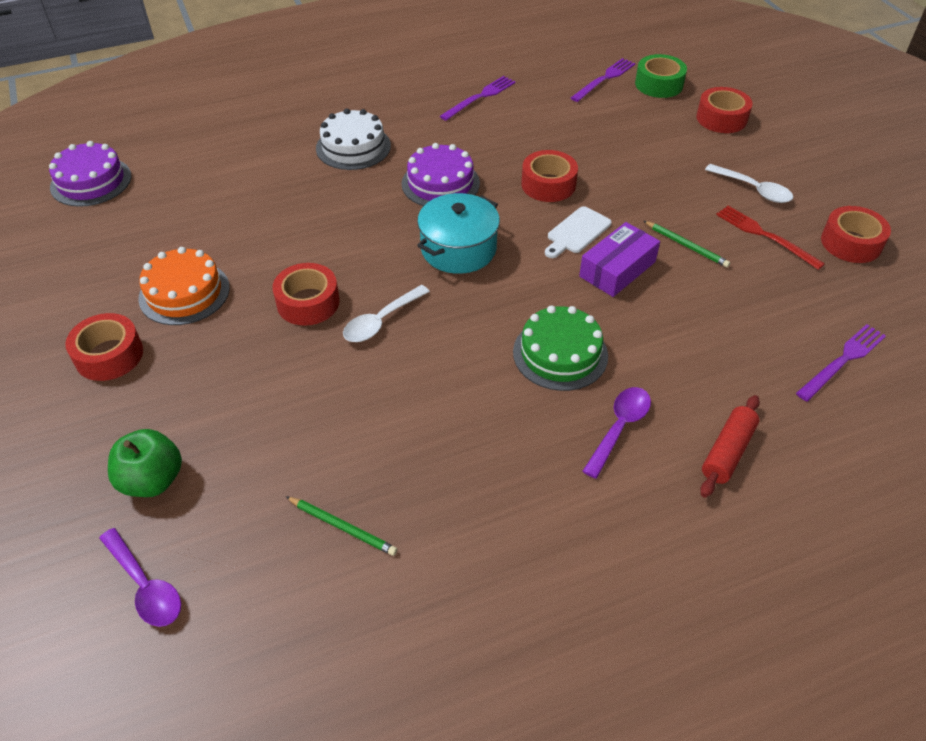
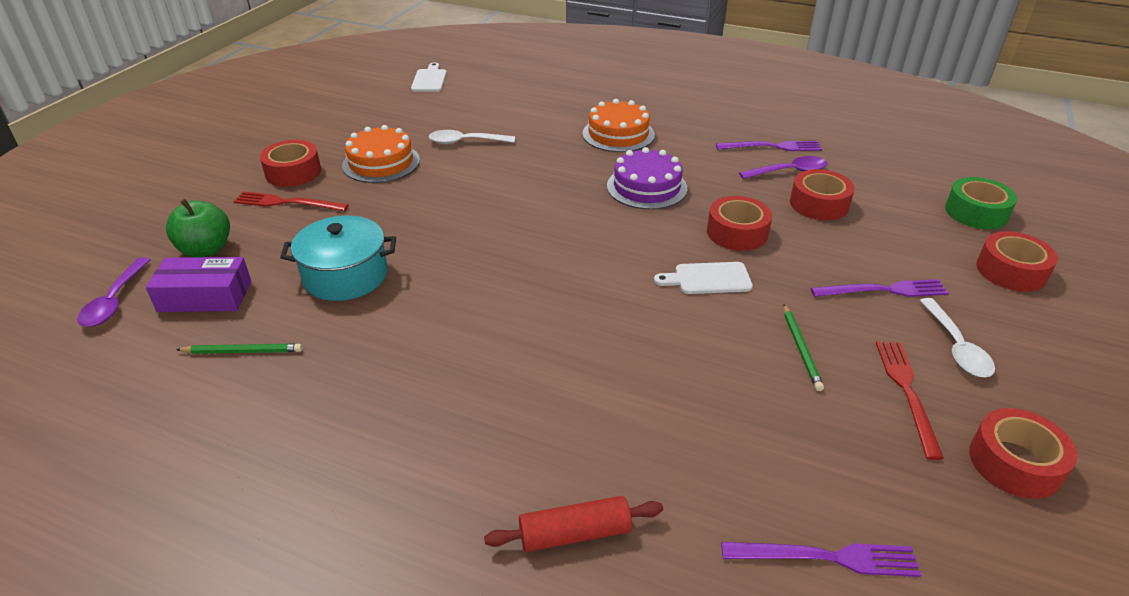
camera: 45 degrees right, 10 degrees down
(91, 181) = (429, 80): purple cake -> white cutting board
(156, 386) = (287, 203): none -> red fork
(308, 302) = (438, 209): red tape -> red tape (819, 204)
(342, 527) = (243, 351): green pencil -> green pencil turned 75 degrees counterclockwise
(353, 147) = (618, 134): white cake -> orange cake
(381, 321) = (464, 248): white spoon -> white spoon (466, 142)
(458, 249) = (591, 236): turquoise pot -> turquoise pot (345, 276)
(560, 354) = (553, 353): green cake -> none
(604, 79) = (919, 184): purple fork -> purple fork (883, 290)
(617, 269) = (702, 326): purple box -> purple box (205, 296)
(619, 428) = (513, 439): purple spoon -> purple spoon (789, 172)

